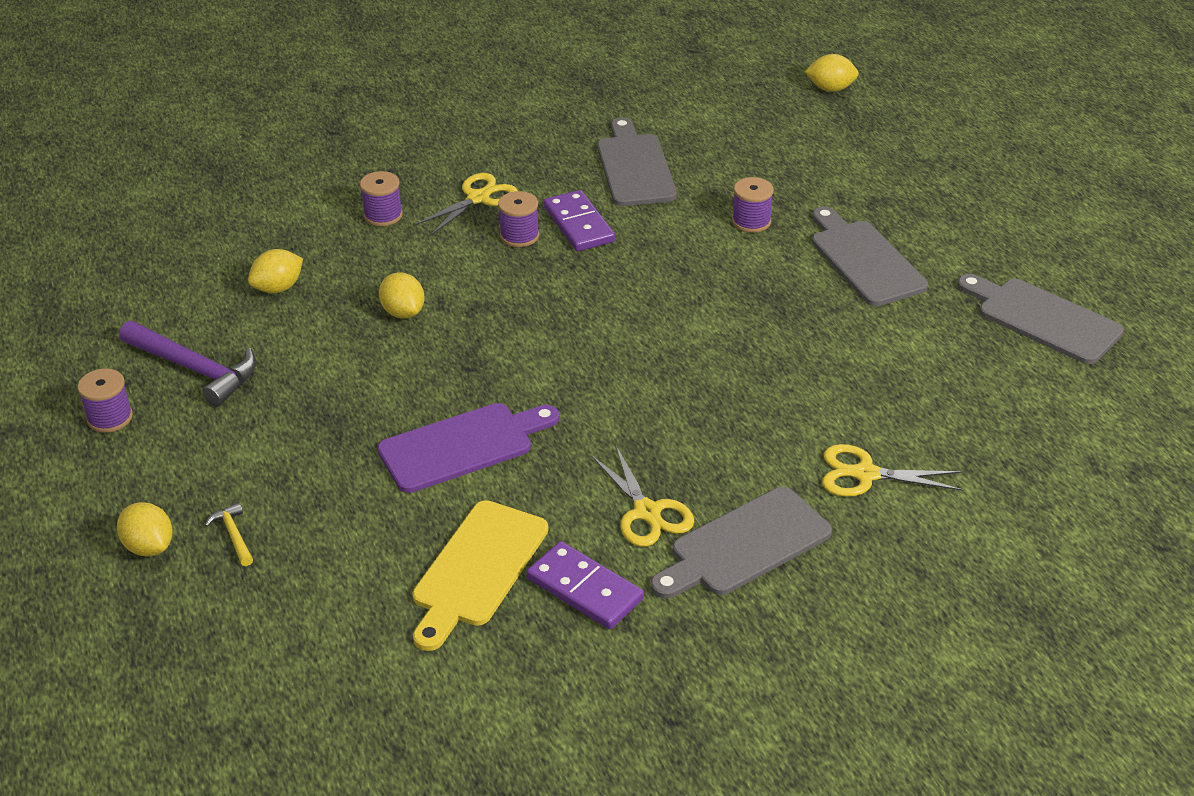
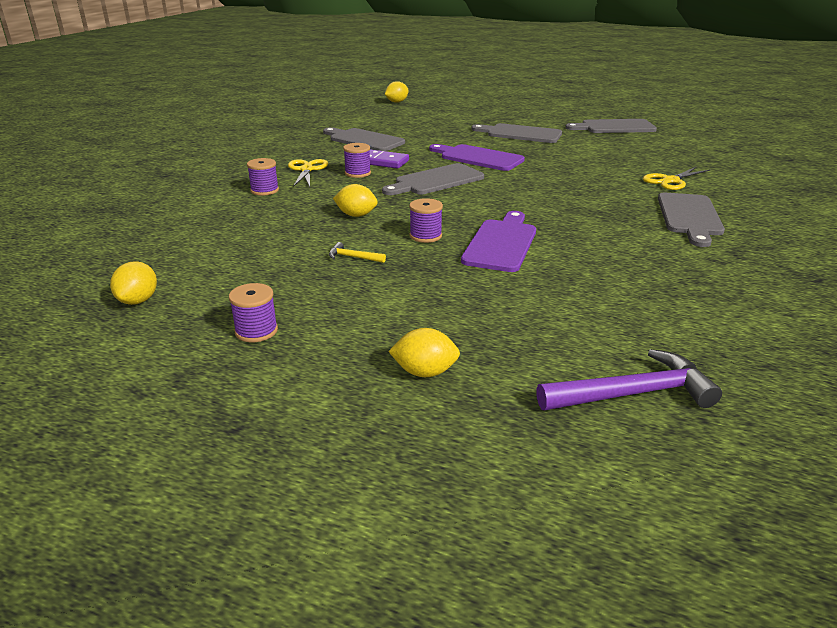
camera: 45 degrees left, 10 degrees down
(195, 369) = (273, 284): purple hammer -> purple hammer (633, 393)
(233, 535) = (465, 336): yellow hammer -> yellow hammer (353, 257)
(278, 288) = (257, 234): yellow lemon -> yellow lemon (138, 300)
(477, 569) = (618, 278): yellow cutting board -> none
(579, 300) = (436, 181): none -> grey cutting board
(584, 589) = (676, 260): purple domino -> none
(647, 512) = (632, 225): yellow scissors -> none
(708, 283) = (478, 158): none -> purple cutting board
(751, 221) = (452, 138): purple spool -> purple spool (425, 236)

